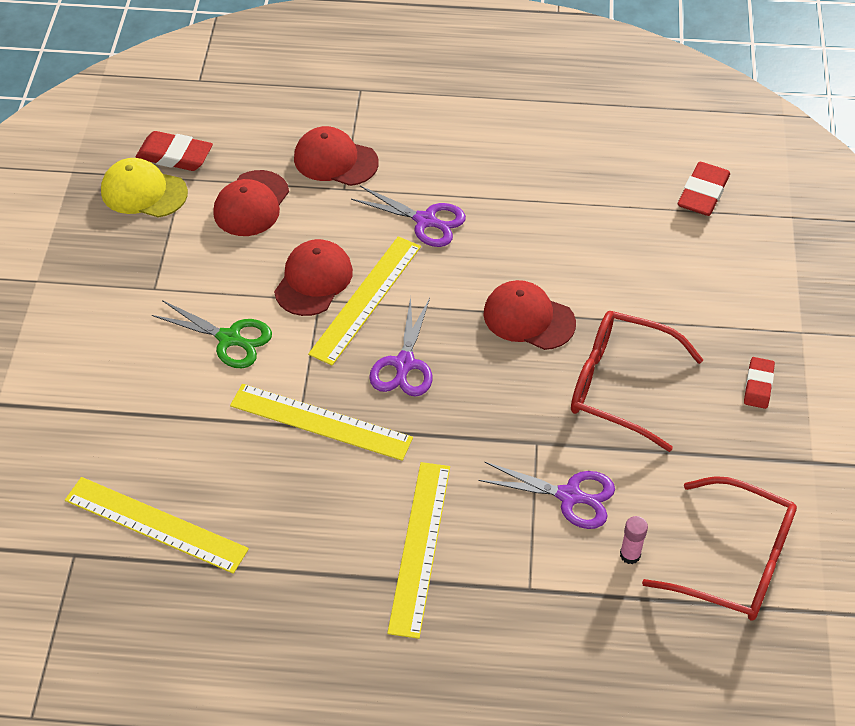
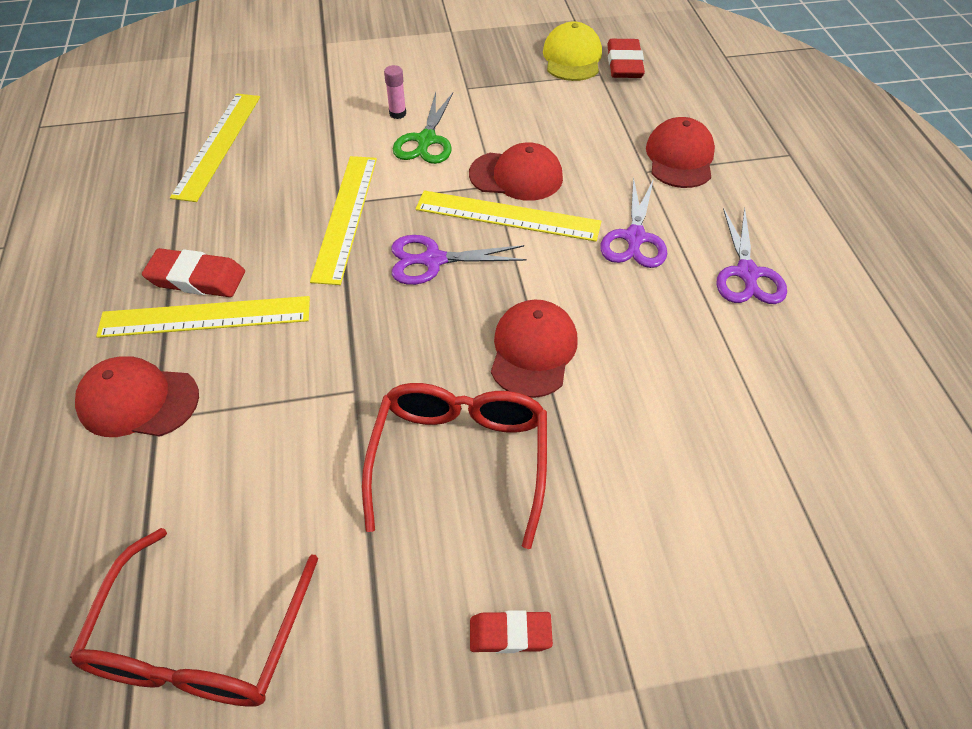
camera: 75 degrees right, 0 degrees up
(251, 204) = (592, 118): red cap -> red cap (138, 401)
(570, 496) = (284, 435): purple scissors -> purple scissors (747, 274)
(630, 555) = (206, 511): pink glue stick -> pink glue stick (397, 113)
(703, 193) = (841, 507): red eraser -> red eraser (196, 278)

